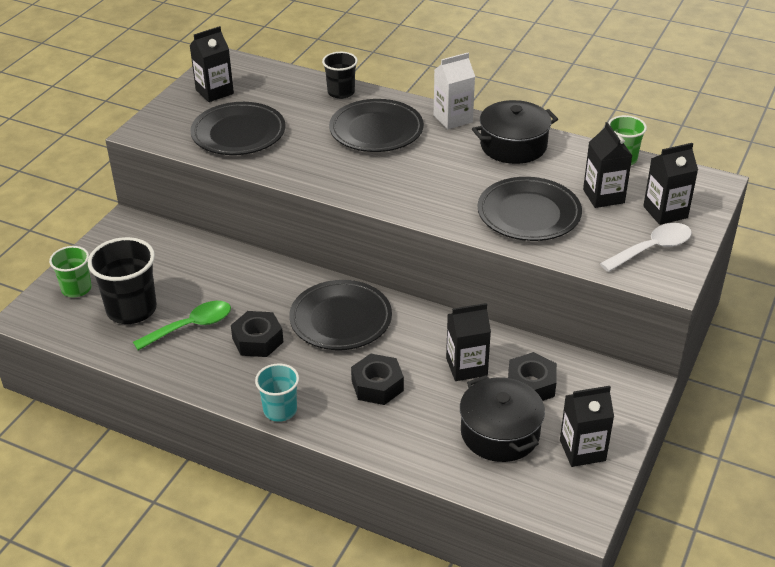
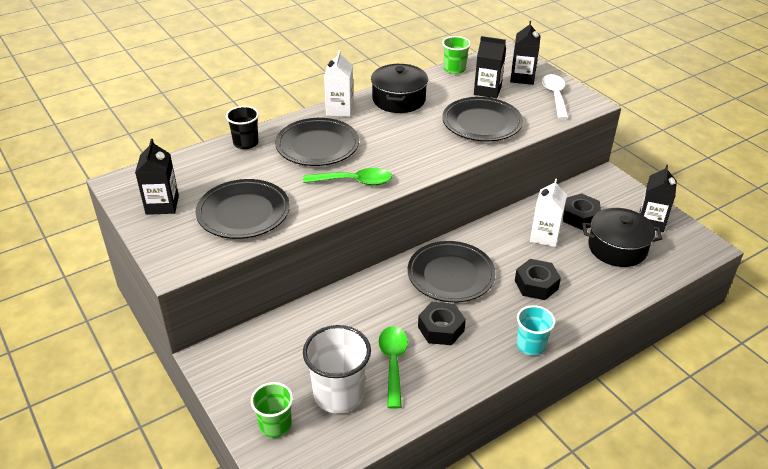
camera: 60 degrees left, 0 degrees up
(131, 309) = (339, 394): black cup -> white cup
(339, 172) = (354, 181): none -> green spoon
(466, 367) = (544, 236): black carton -> white carton

